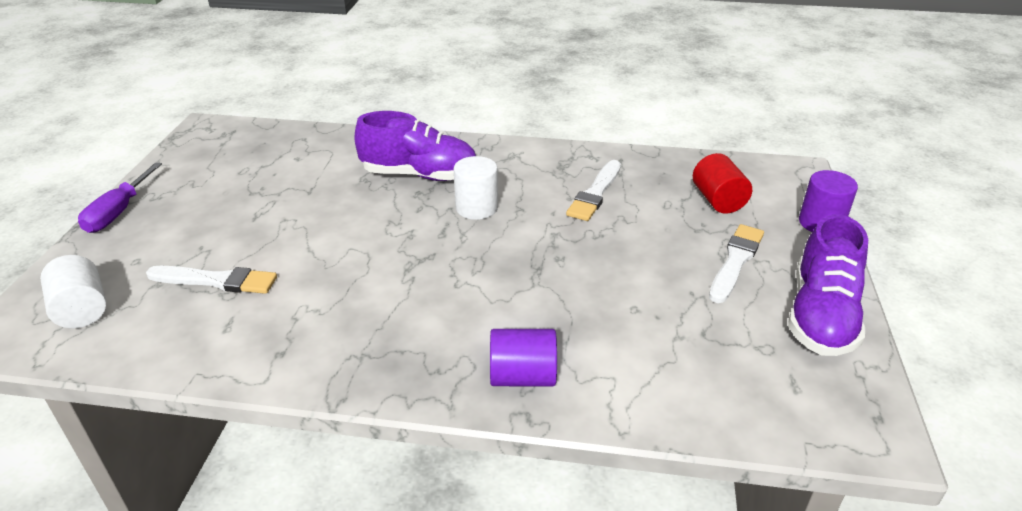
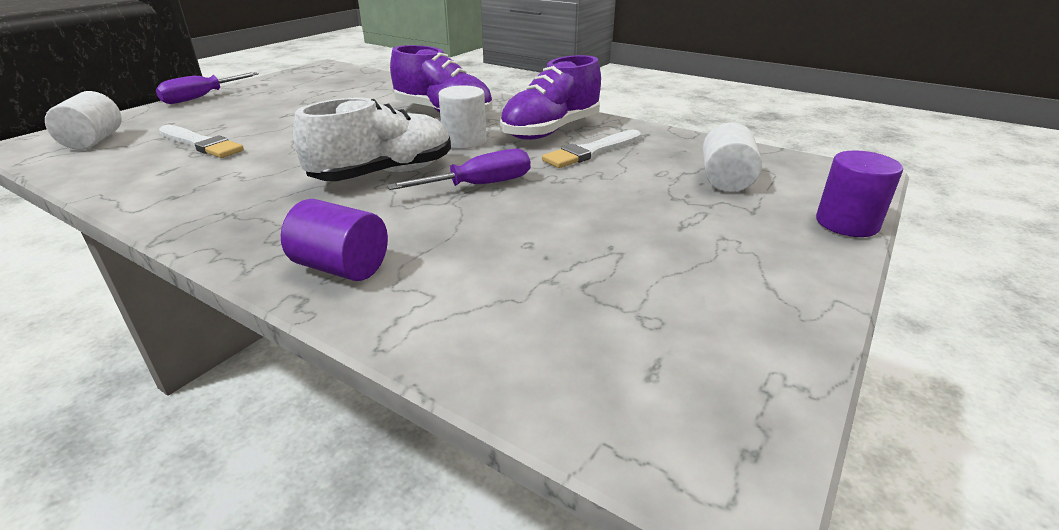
camera: 25 degrees right, 5 degrees down
(447, 268) = (384, 174): none -> white shoe
(542, 258) = (480, 185): none -> purple screwdriver
(718, 200) = (725, 180): red cylinder -> white cylinder
(735, 261) = (695, 232): white brush -> none
(821, 316) = (763, 309): purple shoe -> purple shoe (551, 131)

